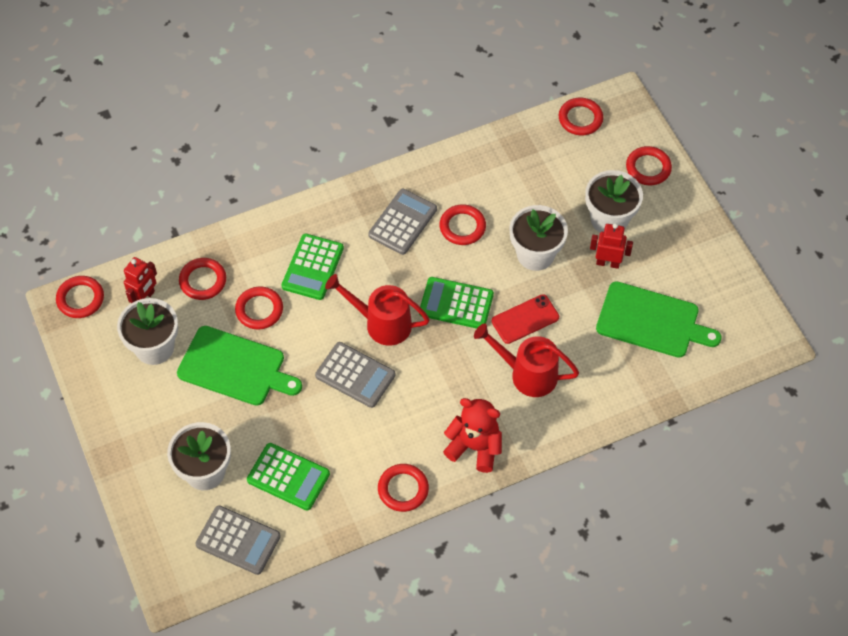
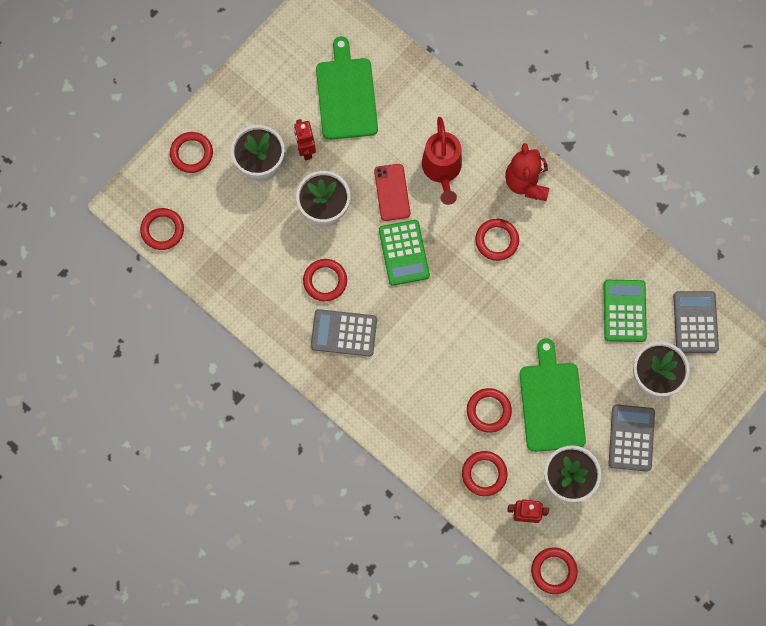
camera: 115 degrees left, 15 degrees up
(312, 267) = (425, 387): green calculator -> none
(355, 375) = (510, 302): grey calculator -> grey calculator (631, 438)
(381, 323) = (452, 304): red watering can -> none
(403, 489) = (589, 220): red ring -> red ring (496, 240)
(525, 319) = (392, 192): red phone -> red phone turned 45 degrees clockwise

